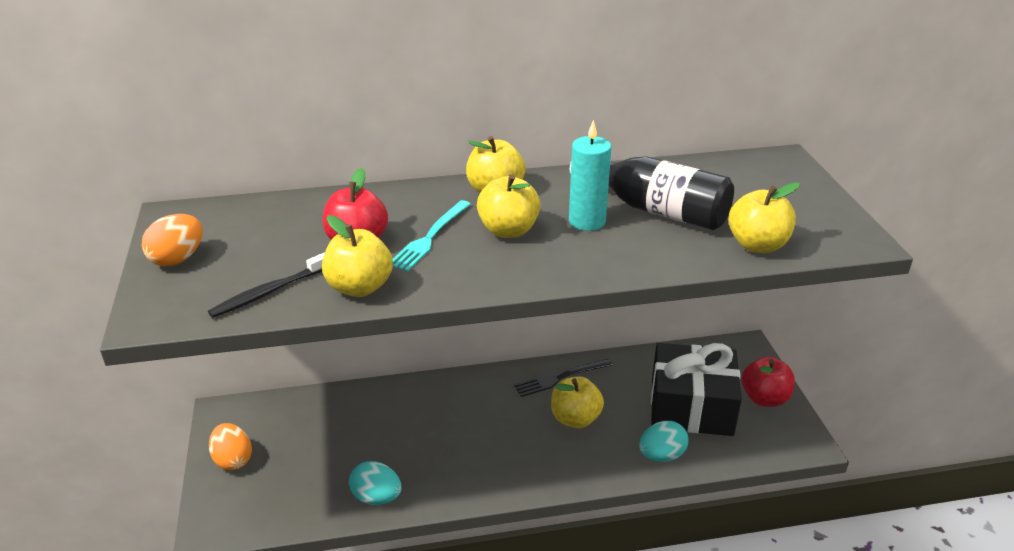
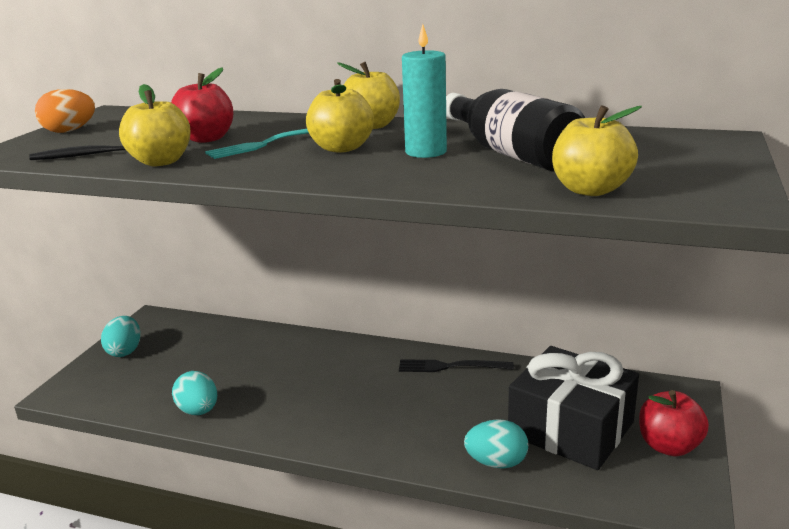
camera: 30 degrees right, 10 degrees down
(233, 460) = (125, 351): orange egg -> turquoise egg
(575, 419) = (434, 403): yellow apple -> none

